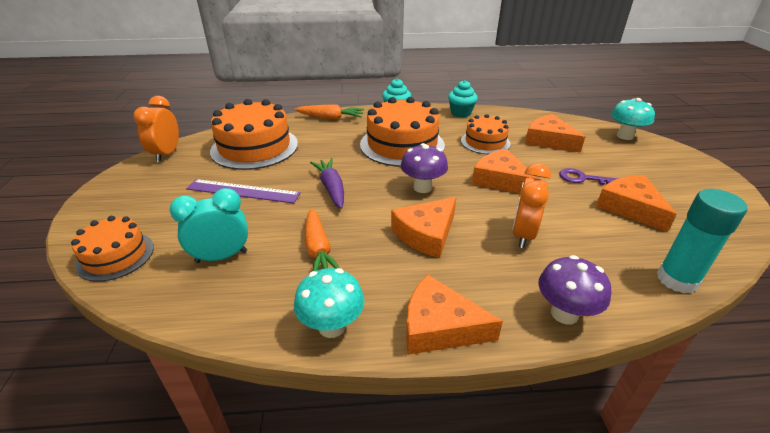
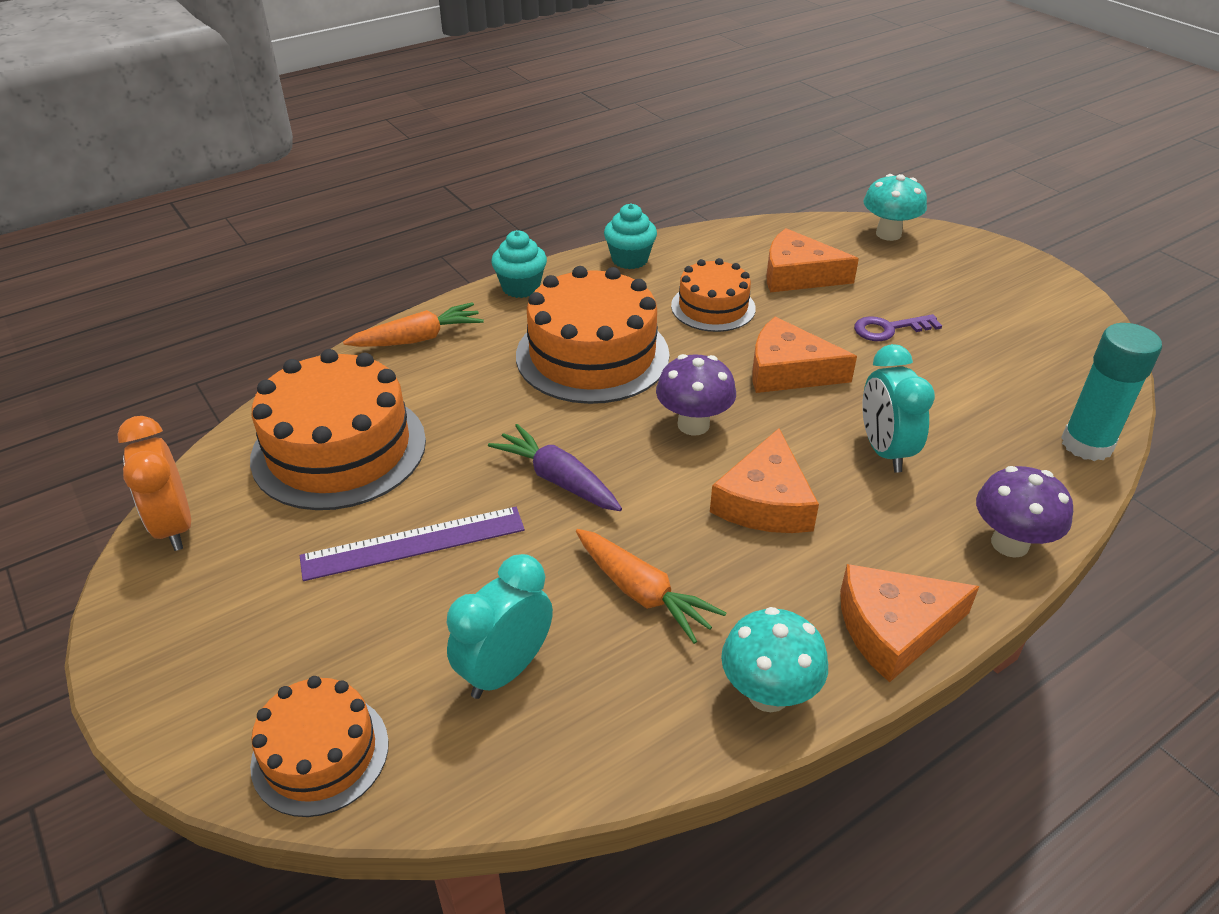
camera: 30 degrees left, 5 degrees up
(523, 235) = (884, 451): orange clock -> turquoise clock
(630, 208) = (974, 357): orange cheese -> none

